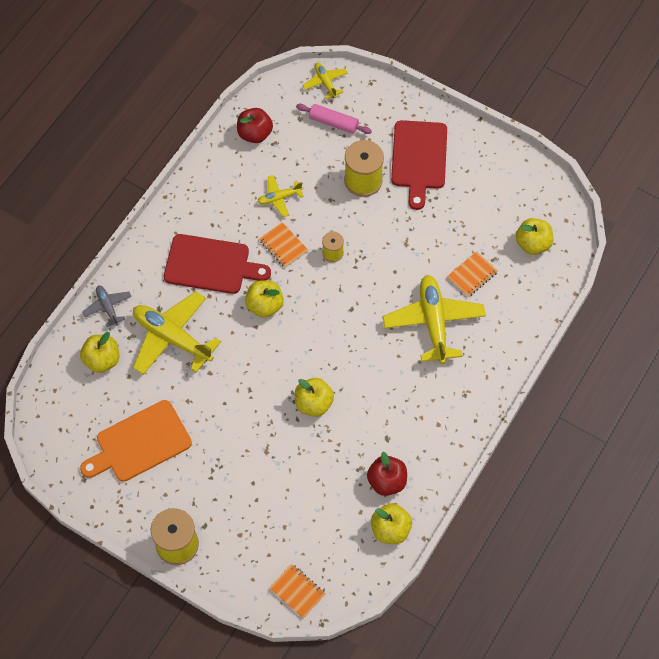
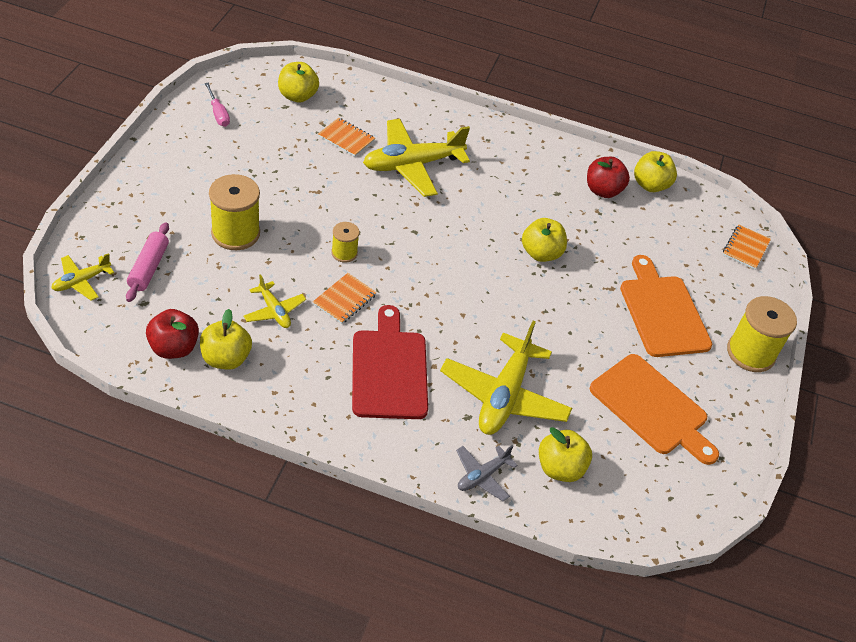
camera: 110 degrees left, 15 degrees down
(233, 485) = (662, 312): none -> orange cutting board
(265, 305) = (432, 309): yellow apple -> yellow apple (226, 358)
(419, 159) = (197, 186): red cutting board -> none
(510, 180) = (218, 113): none -> pink screwdriver

